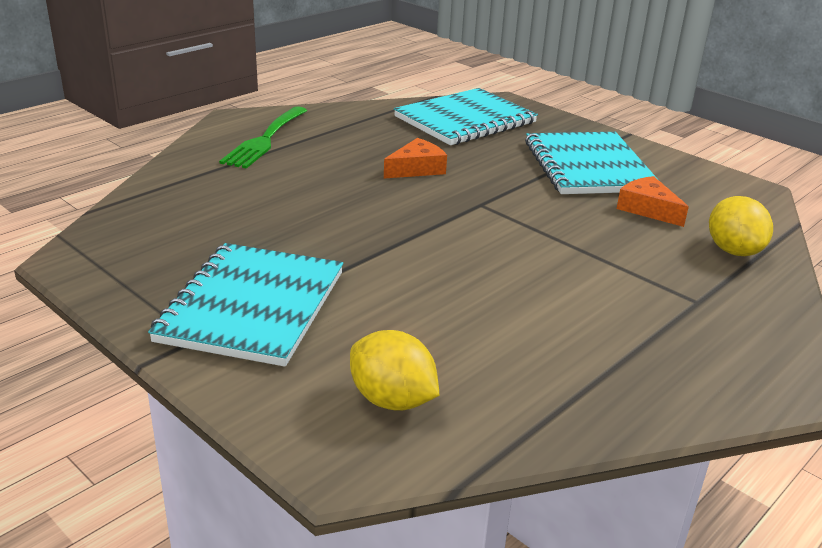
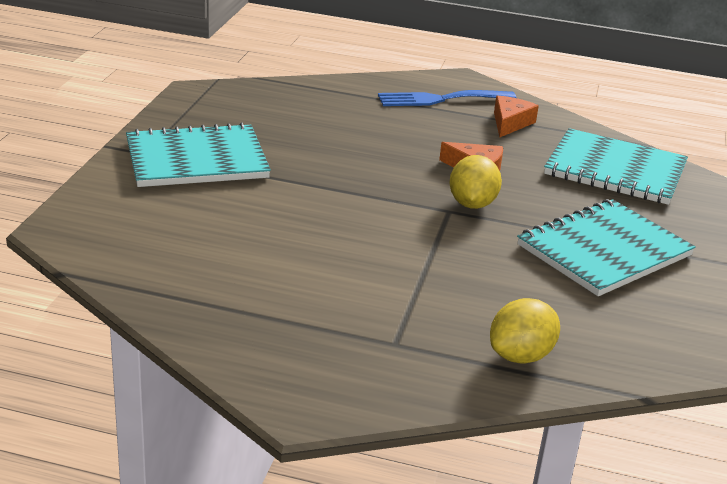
camera: 60 degrees right, 0 degrees up
(265, 140) = (440, 99): green fork -> blue fork
(392, 400) = (133, 231): yellow lemon -> yellow lemon (472, 204)
(647, 209) = (551, 296): orange cheese -> orange cheese (510, 123)

